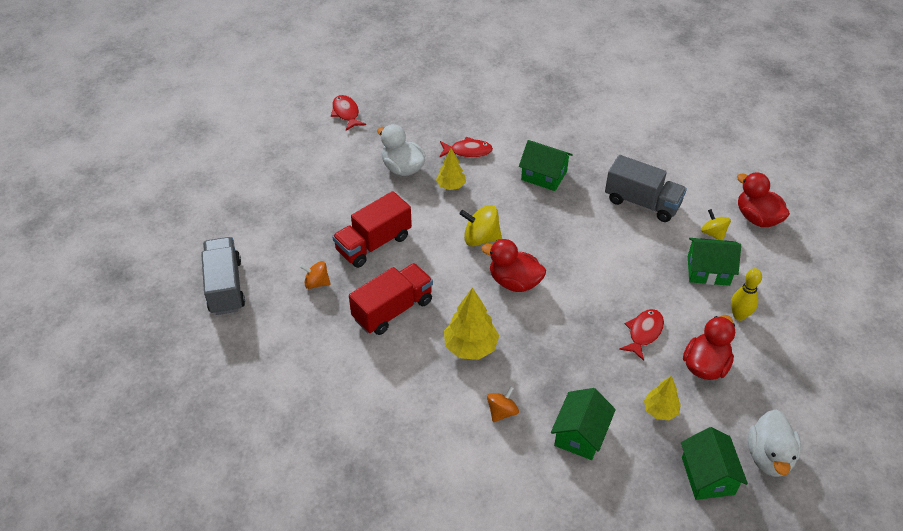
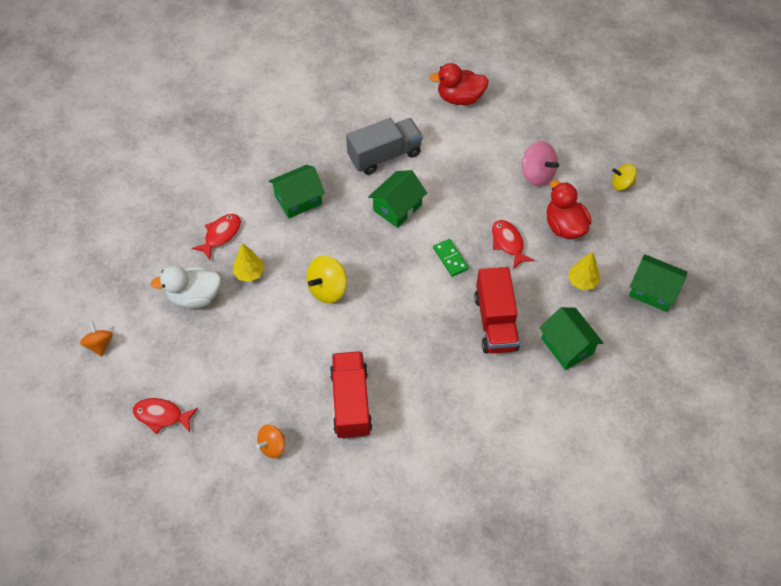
camera: 55 degrees left, 10 degrees up
(225, 287) = (213, 528): grey truck -> none
(346, 113) = (80, 300): red fish -> red fish (162, 416)
(373, 243) = (265, 373): red truck -> red truck (495, 322)
(470, 347) = (433, 368): yellow tree -> none
(502, 412) = (511, 385): orange spinning top -> orange spinning top (100, 344)
(514, 282) = (393, 295): red duck -> none
(586, 300) = (450, 258): none -> green domino
(708, 271) = (483, 163): green house -> green house (397, 207)
(713, 233) = (452, 134): yellow spinning top -> yellow spinning top (621, 184)
(739, 315) = (537, 174): yellow bowling pin -> pink spinning top
(769, 457) = (662, 244): white duck -> none

